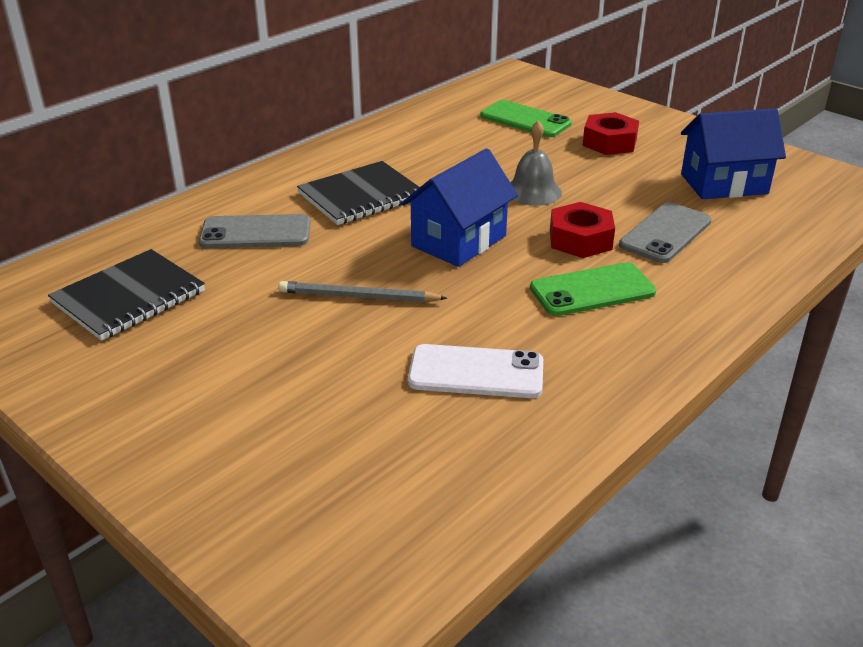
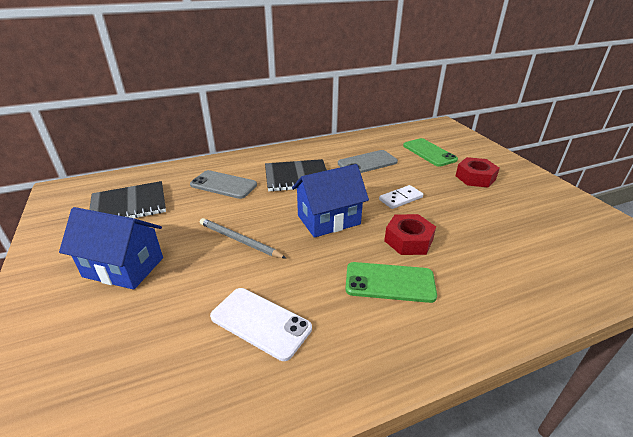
camera: 25 degrees right, 0 degrees up
(533, 191) = (400, 198): grey bell -> white domino
(665, 233) = (474, 253): grey phone -> grey phone (367, 163)
(724, 184) = (544, 226): blue house -> blue house (123, 267)

